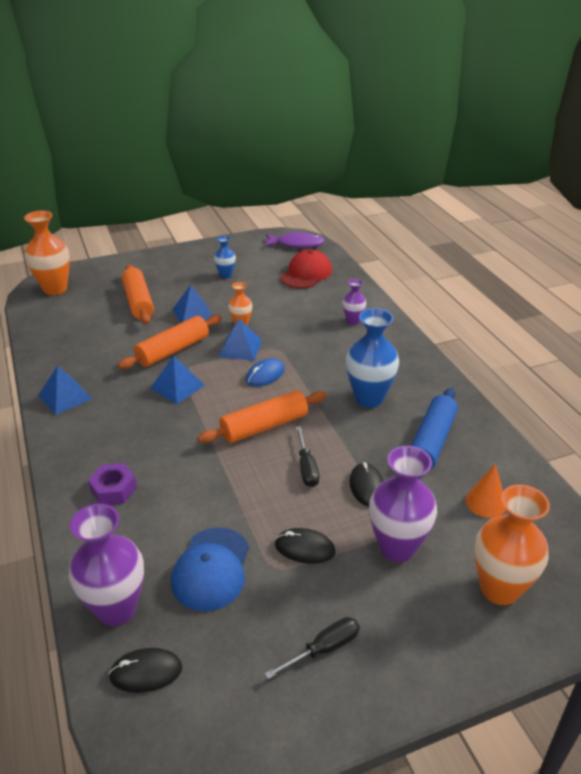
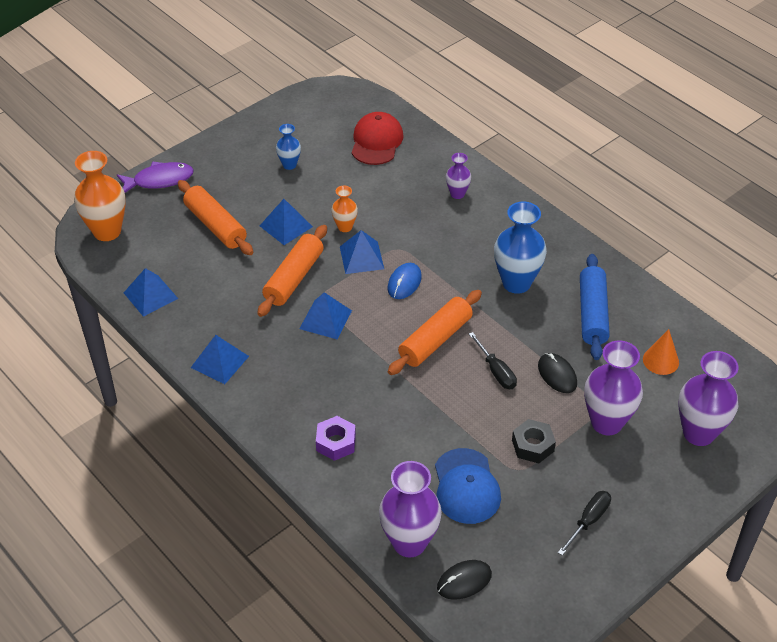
camera: 20 degrees left, 10 degrees up
(51, 337) = (150, 295): none -> blue pyramid
(297, 244) = (343, 100): purple fish -> purple fish (159, 180)
(304, 548) = (533, 446): black mouse -> black nut
(499, 589) = (698, 433): orange vase -> purple vase

